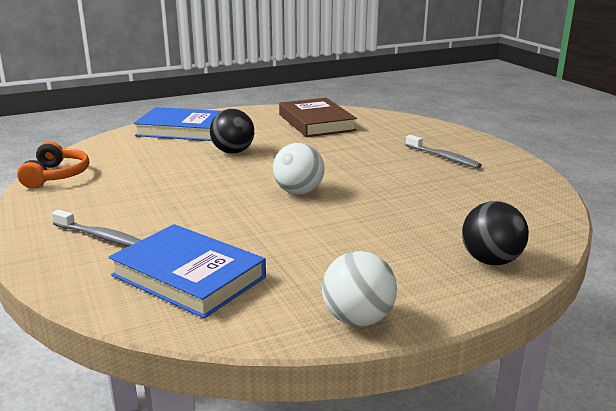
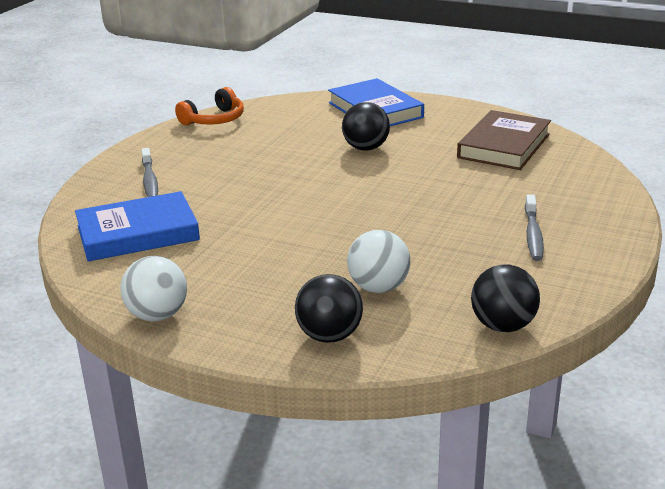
camera: 50 degrees right, 5 degrees up
(188, 276) = (138, 233): blue book -> blue book turned 75 degrees clockwise
(298, 192) = (331, 207): white ball -> white ball (378, 288)
(546, 205) = (503, 326): none -> black ball

